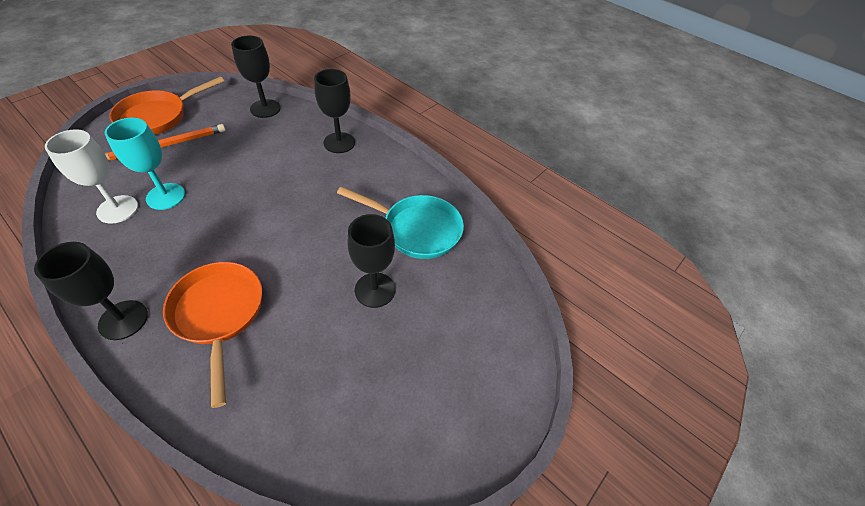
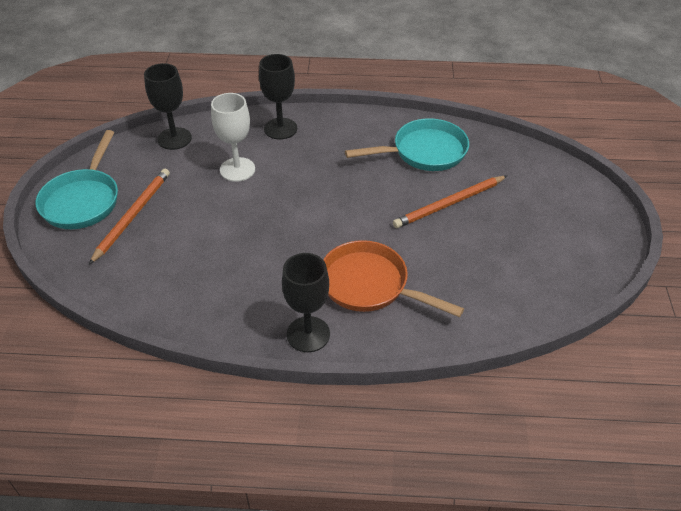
camera: 35 degrees left, 5 degrees down
(117, 209) = (175, 281): white goblet -> white goblet (237, 169)
(158, 117) = (83, 200): orange pan -> turquoise pan
(166, 196) = (201, 248): turquoise goblet -> none
(375, 290) = (449, 204): black goblet -> orange pencil

